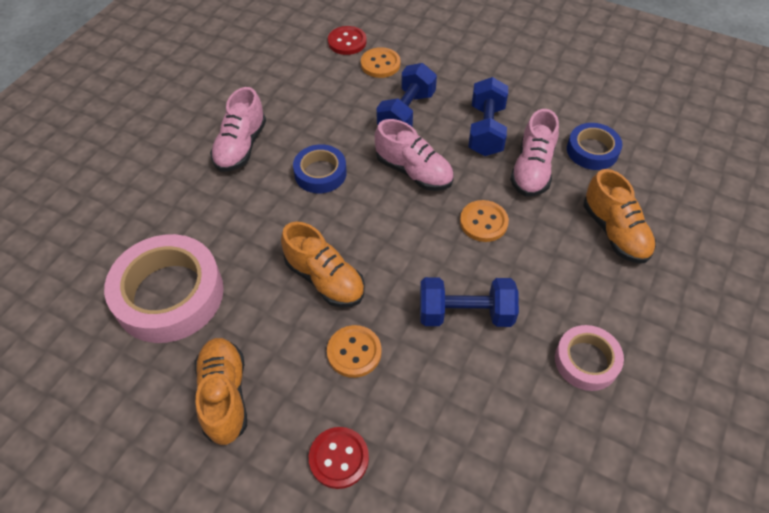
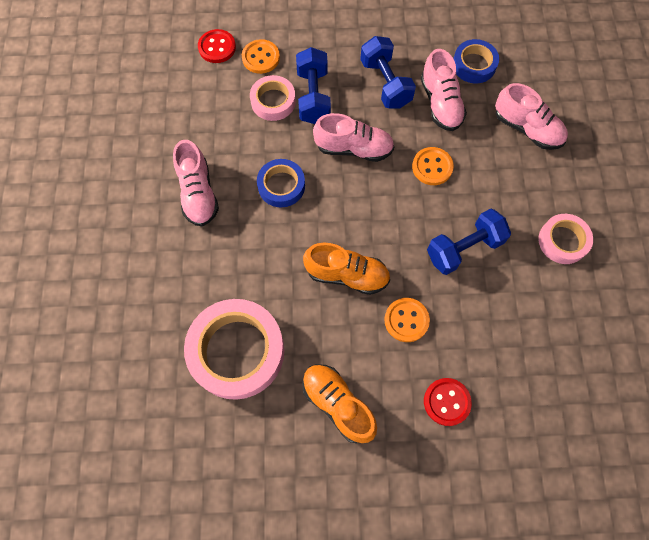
camera: 30 degrees left, 15 degrees up
(365, 102) = (273, 101): none -> pink tape
(614, 232) = (527, 129): orange shoe -> pink shoe

